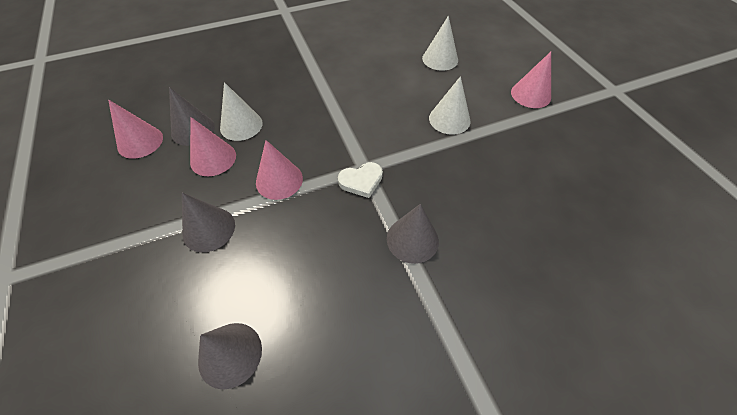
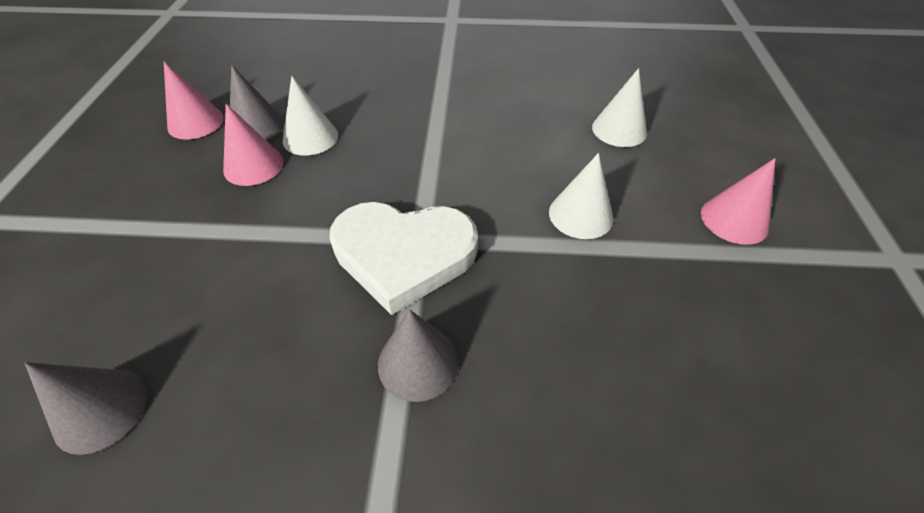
camera: 25 degrees right, 5 degrees down
(209, 229) = (190, 245): grey cone -> none
(279, 180) = (306, 217): pink cone -> none
(361, 181) = (403, 255): white heart -> white heart, size x2.18

